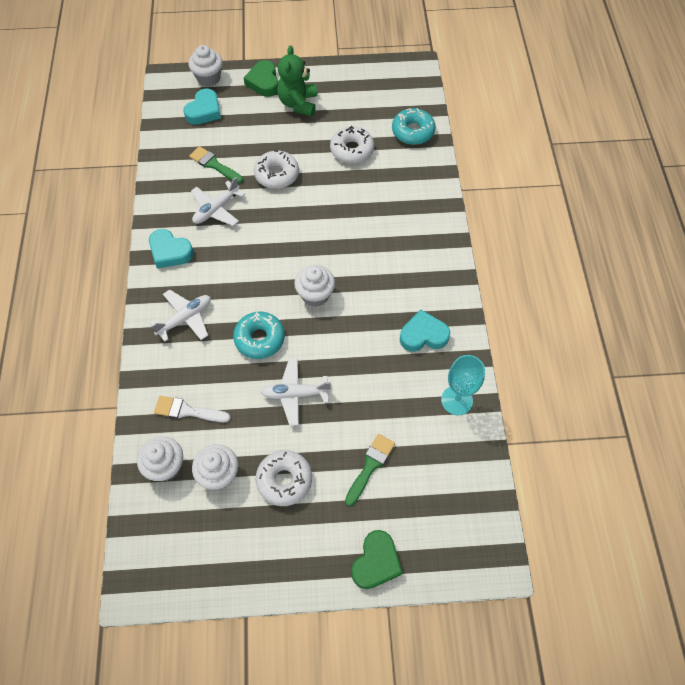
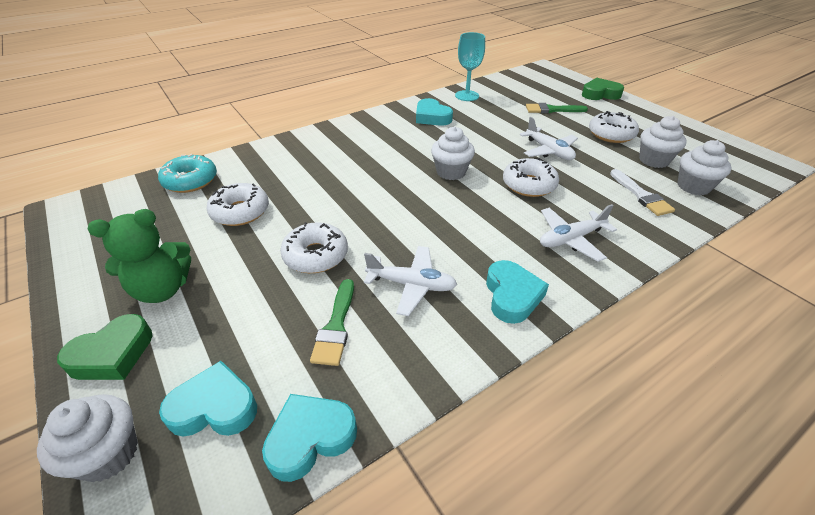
camera: 120 degrees left, 20 degrees down
(163, 137) = (310, 438): none -> turquoise heart
(185, 318) = (571, 239): white plane -> white plane turned 45 degrees counterclockwise
(259, 338) = (529, 185): turquoise donut -> white donut

